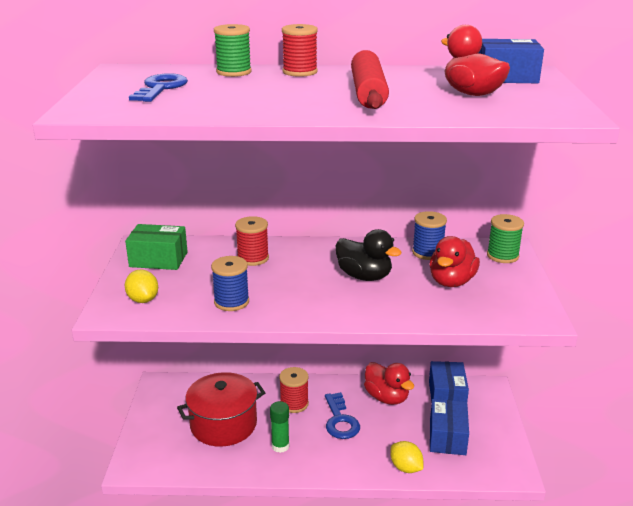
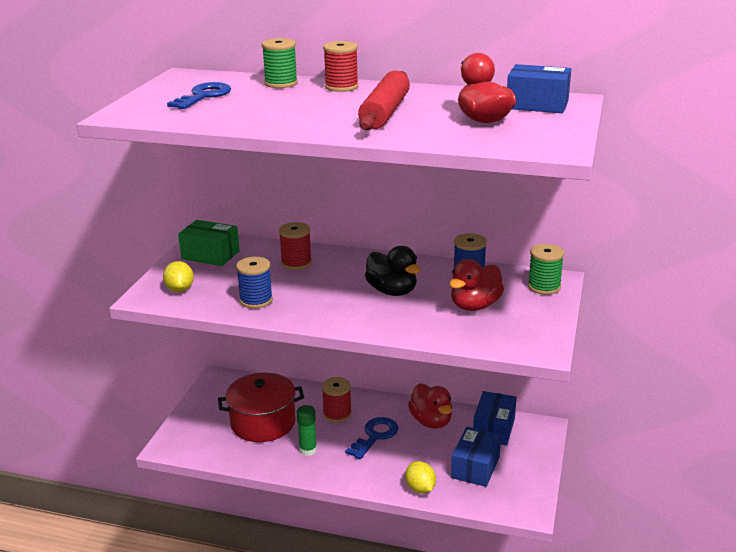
camera: 15 degrees right, 0 degrees up
(340, 420) = (375, 436): blue key -> blue key turned 150 degrees counterclockwise

